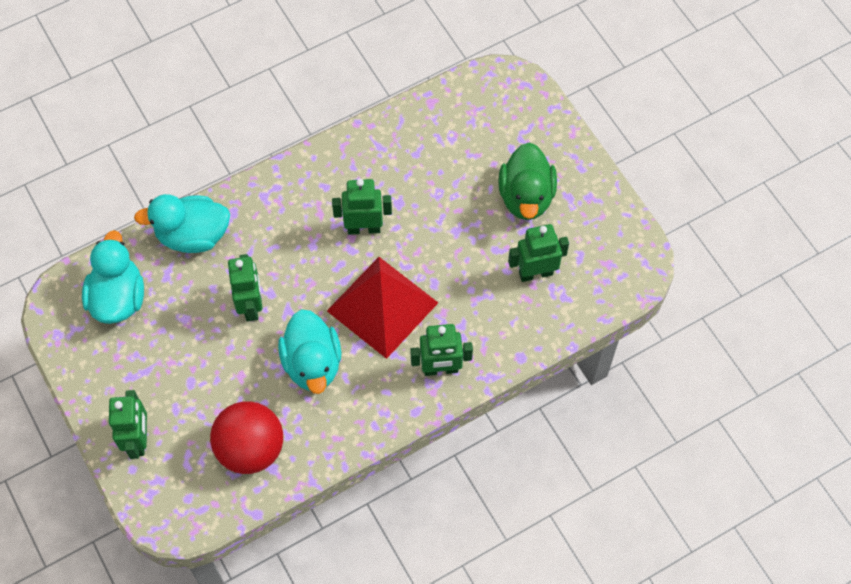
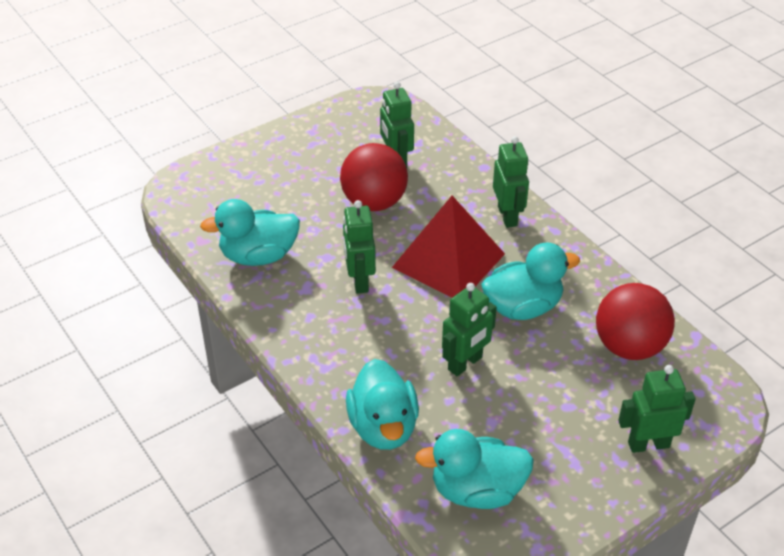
camera: 95 degrees left, 20 degrees down
(251, 305) = (465, 363): green robot -> green robot turned 150 degrees clockwise
(405, 147) = (258, 256): none -> turquoise duck
(472, 248) = (374, 202): none -> red ball
(526, 197) = (314, 170): green duck -> none

